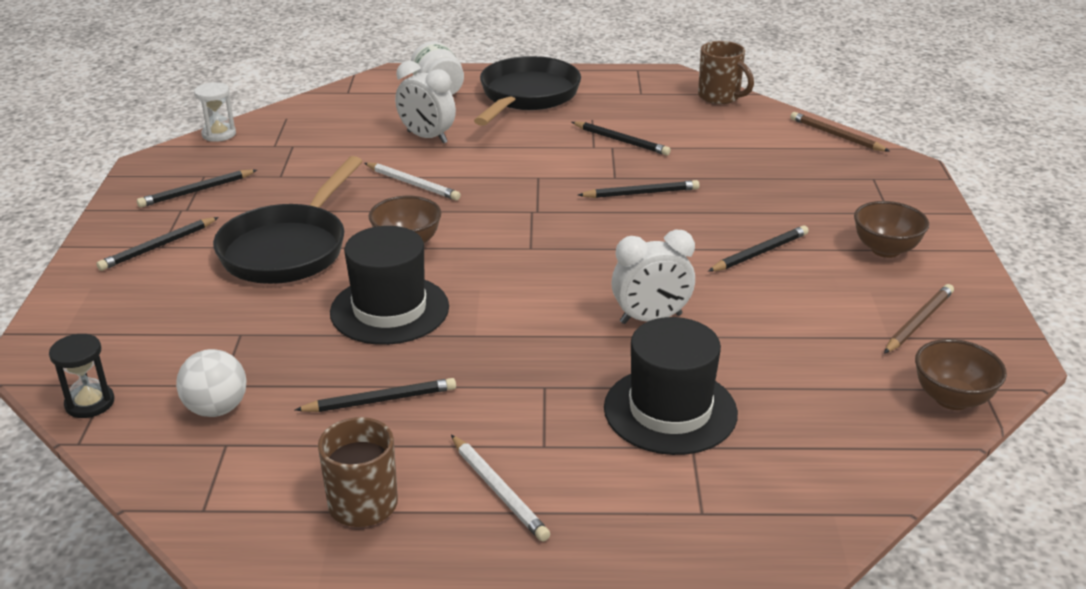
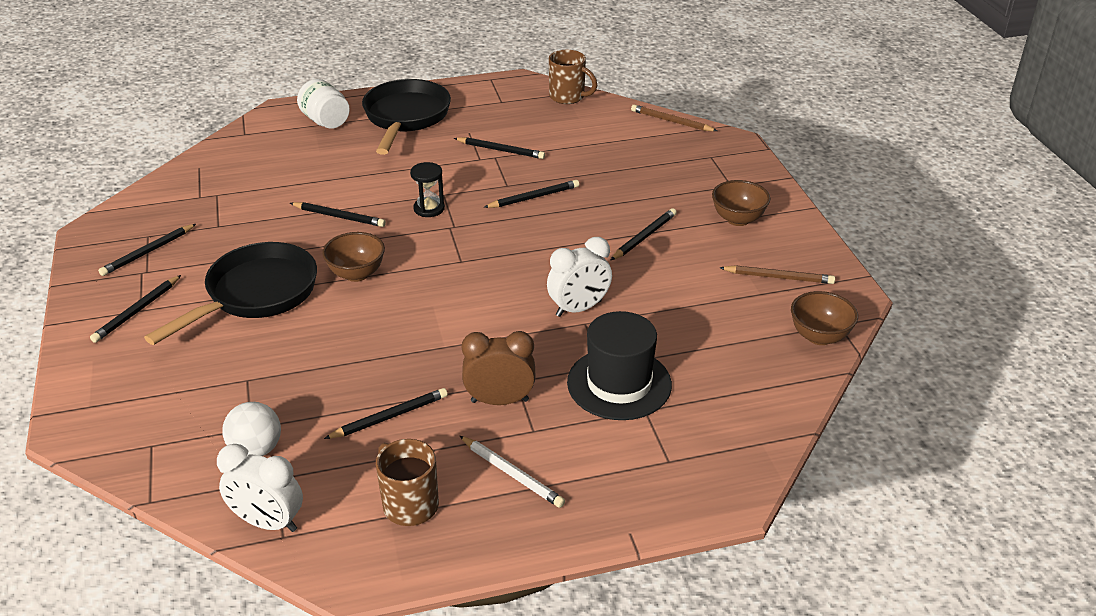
camera: 15 degrees left, 5 degrees up
(90, 403) = (143, 465): black hourglass -> black hourglass (429, 208)
(219, 134) = (143, 192): white hourglass -> none
(289, 249) = (256, 294): black pan -> black pan turned 150 degrees counterclockwise
(389, 310) = (365, 336): black hat -> none
(413, 184) = (339, 217): white pencil -> black pencil
(427, 137) = (334, 170): white clock -> white clock (268, 522)
(516, 405) = (499, 401): none -> brown clock
(918, 322) = (779, 277): brown pencil -> brown pencil turned 75 degrees clockwise

